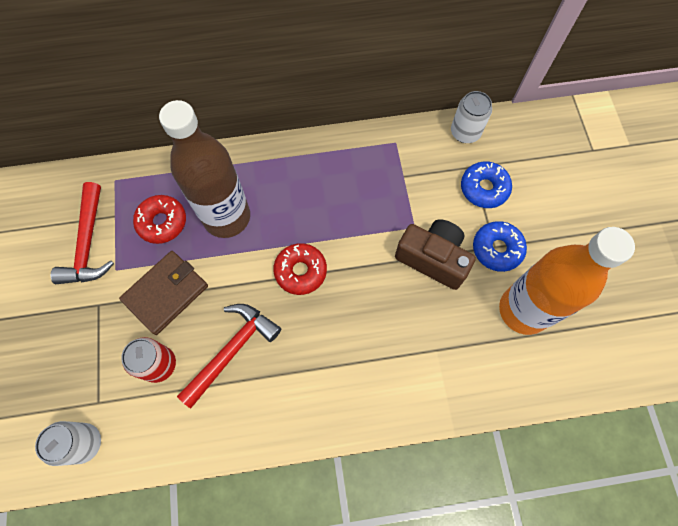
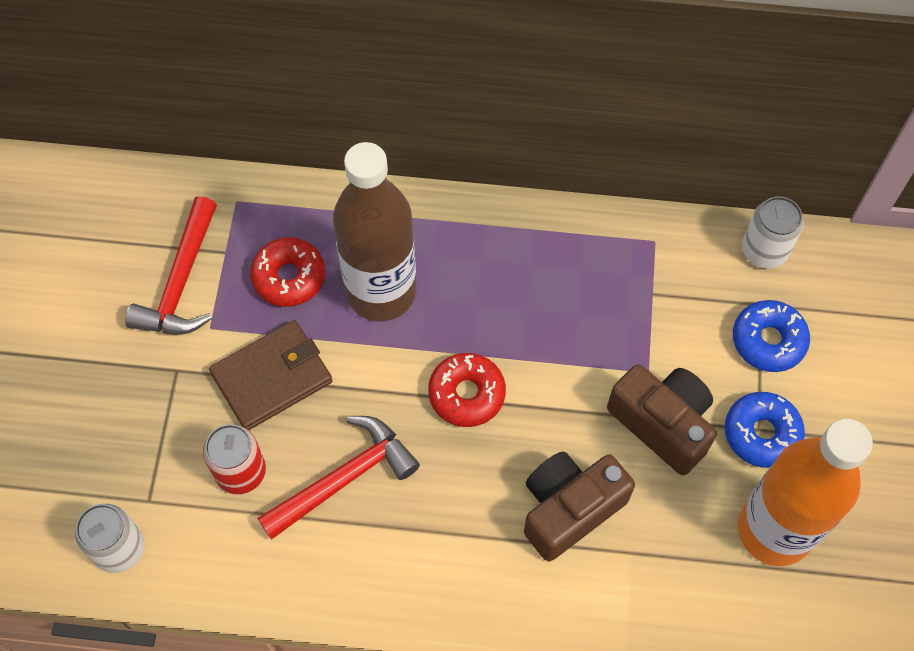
camera: 15 degrees right, 5 degrees down
(388, 331) = (569, 509): none -> brown camera

